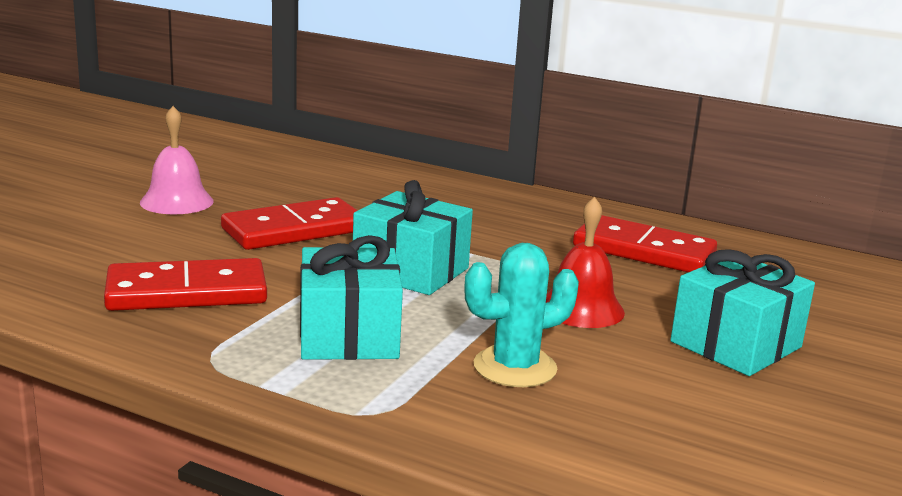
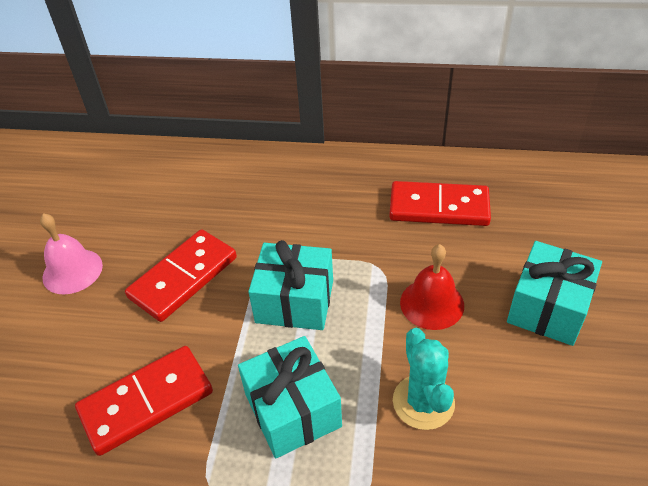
camera: 15 degrees left, 25 degrees up
(515, 367) = (423, 402): turquoise cactus -> turquoise cactus turned 60 degrees counterclockwise

